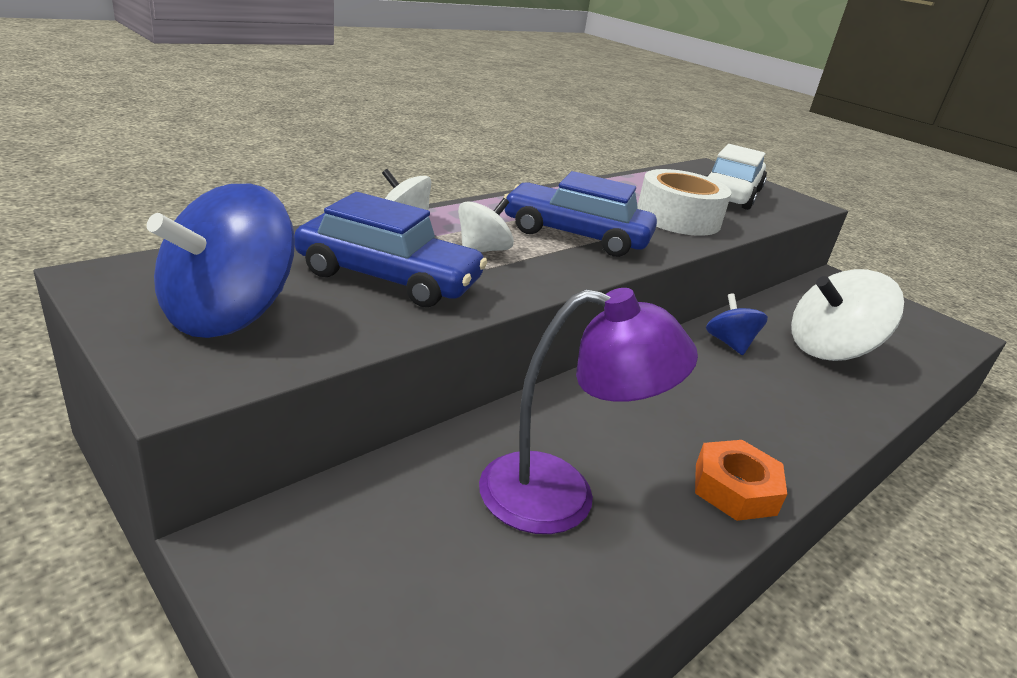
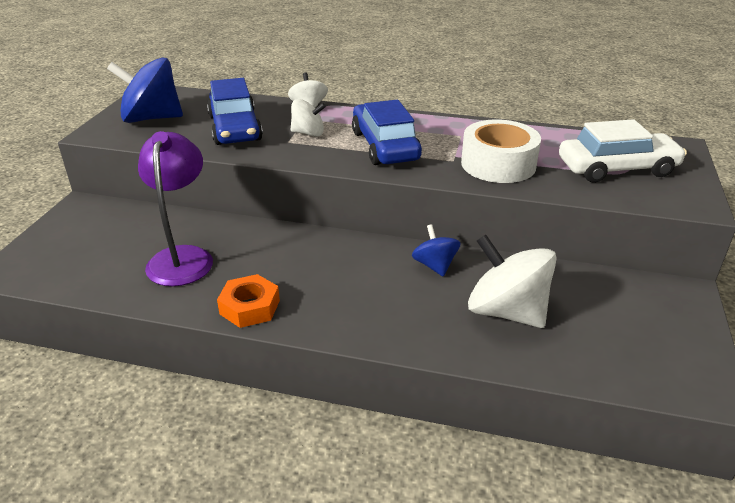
camera: 60 degrees right, 5 degrees up
(561, 496) = (182, 257): purple lamp -> purple lamp turned 150 degrees counterclockwise
(729, 343) = (435, 265): blue spinning top -> blue spinning top turned 60 degrees counterclockwise

